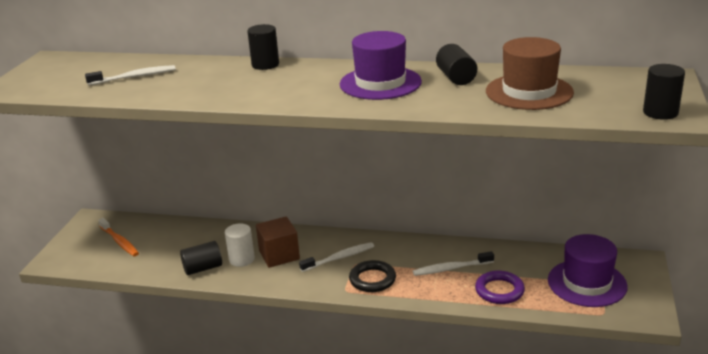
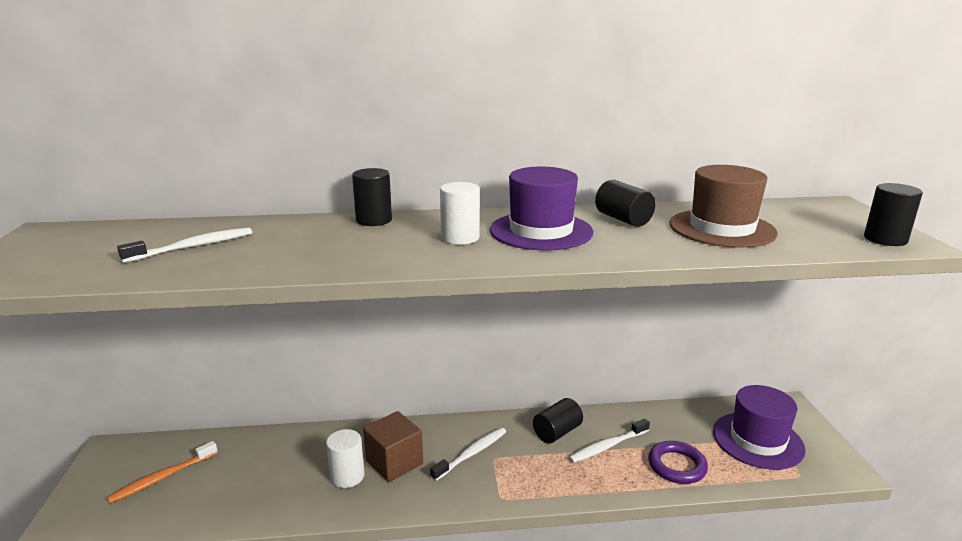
camera: 20 degrees left, 5 degrees down
(119, 242) = (162, 478): orange toothbrush -> orange toothbrush turned 105 degrees clockwise
(203, 268) = (298, 499): black cylinder -> black cylinder (557, 432)
(315, 84) = (460, 238): none -> white cylinder
(372, 279) = (526, 477): black ring -> none

